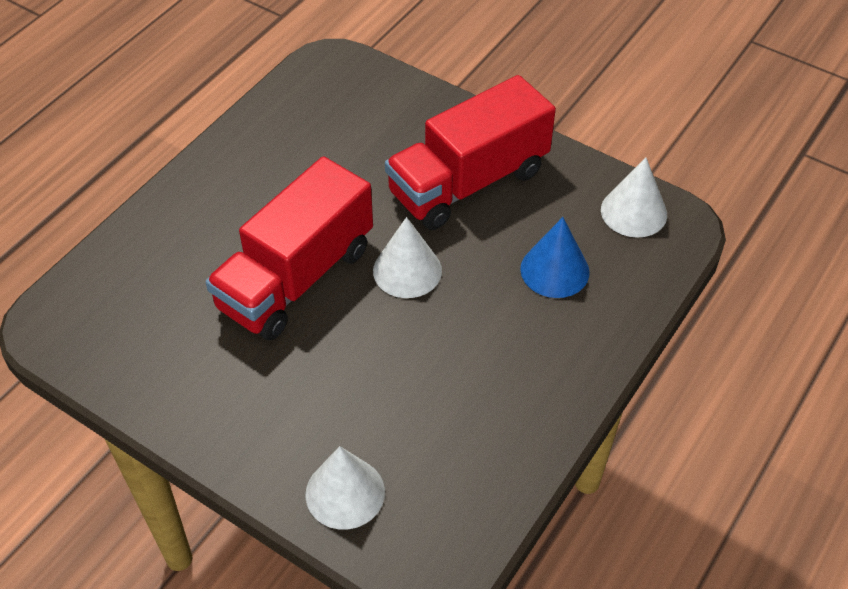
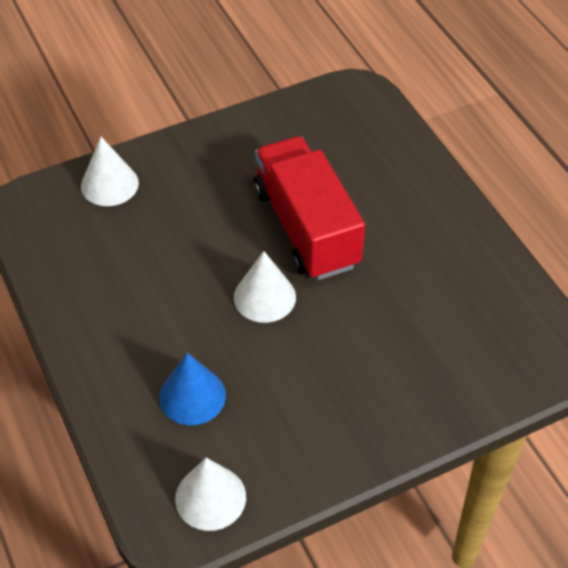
camera: 120 degrees right, 0 degrees up
(468, 182) = (332, 386): red truck -> none

